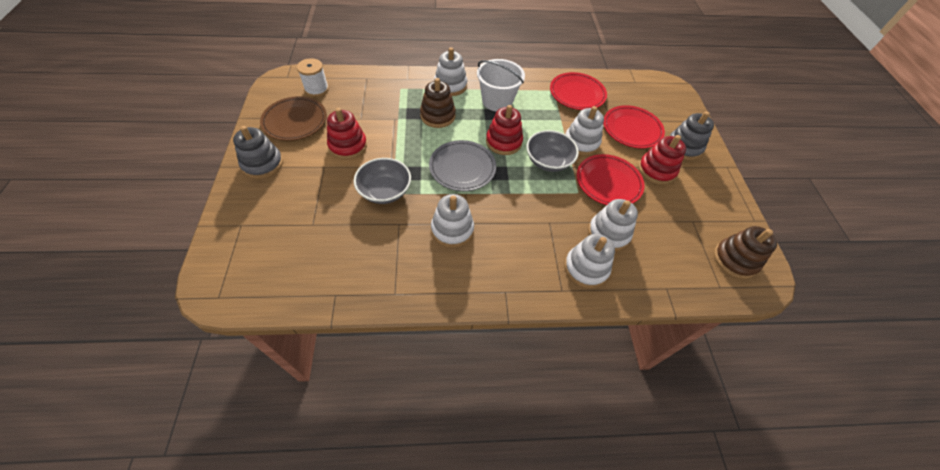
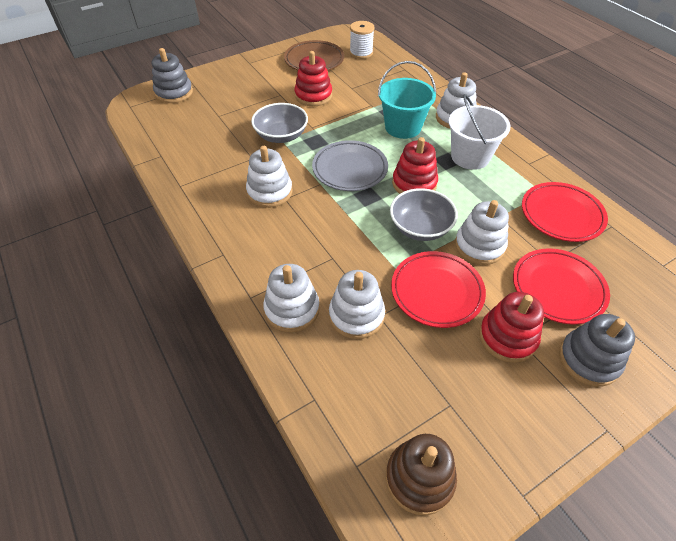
camera: 65 degrees right, 5 degrees down
(262, 164) = (257, 67): grey stacking toy -> grey stacking toy (174, 93)
(438, 116) = (403, 127): brown stacking toy -> turquoise bucket

